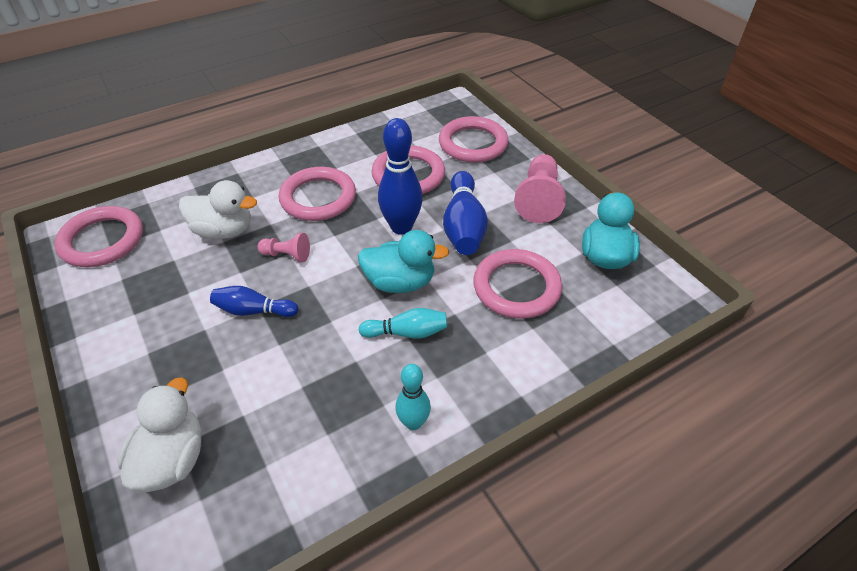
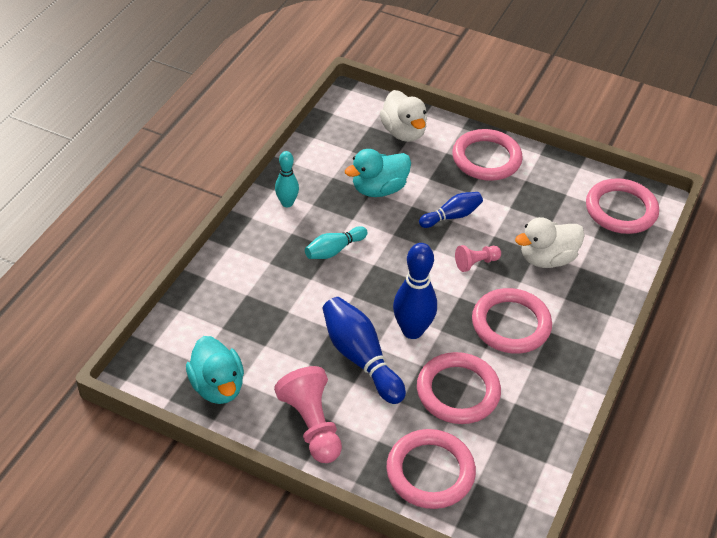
camera: 145 degrees right, 0 degrees up
(400, 282) = (370, 283): turquoise duck -> turquoise duck (379, 189)
(516, 287) = (278, 321): pink ring -> pink ring (486, 159)

